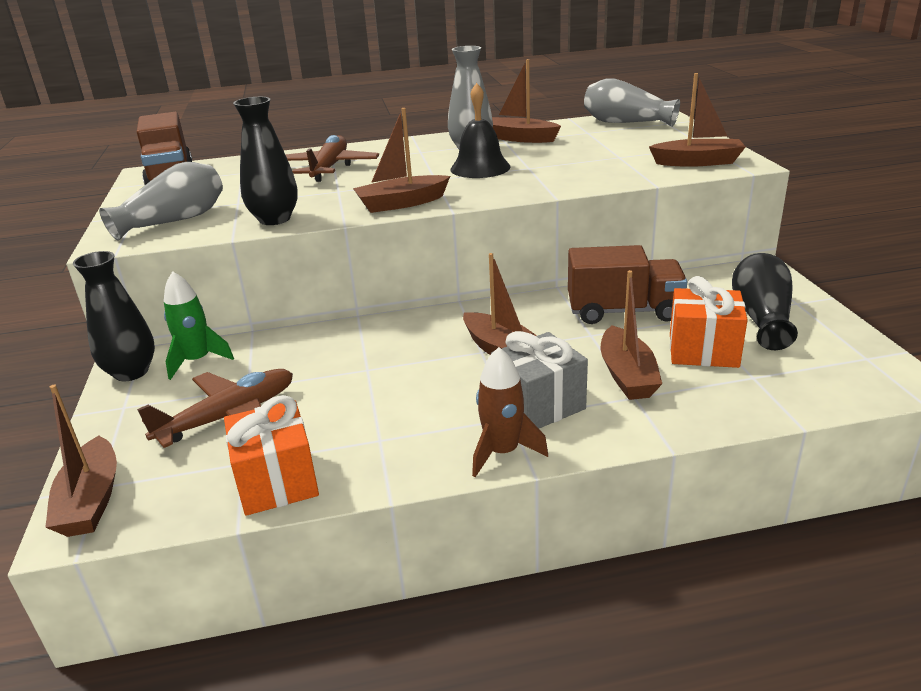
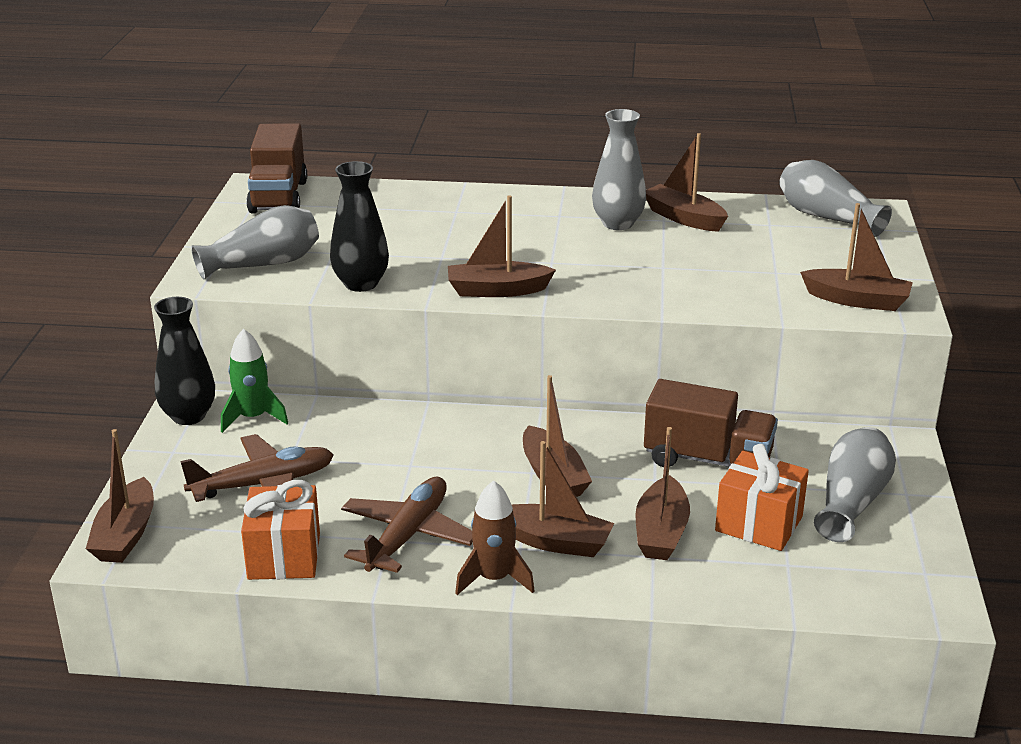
camera: 15 degrees right, 0 degrees up
(329, 168) = (448, 220): brown plane -> brown plane (407, 535)
(480, 168) = (609, 256): black bell -> none
(539, 405) = (554, 542): grey gift -> brown boat
(761, 317) = (851, 501): black vase -> grey vase

